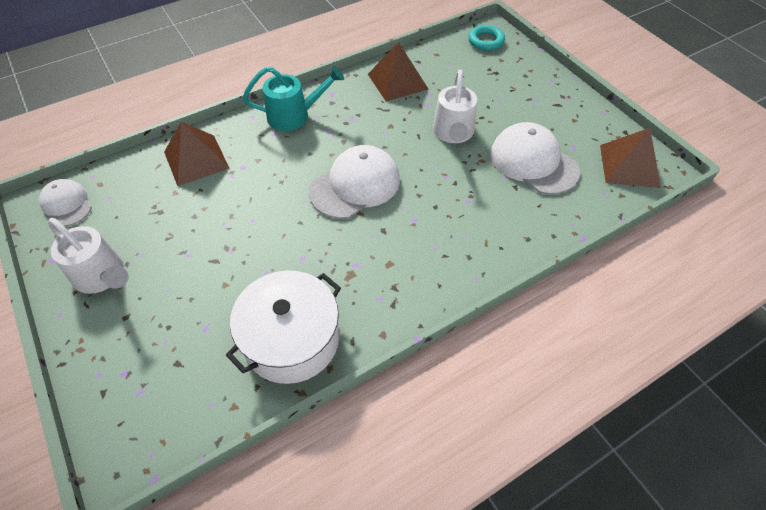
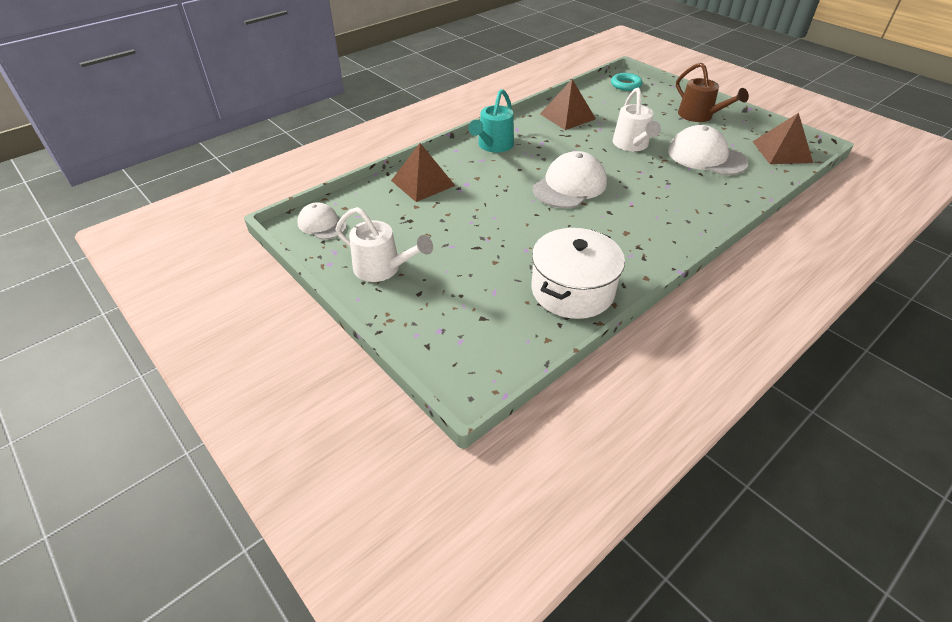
camera: 10 degrees left, 10 degrees down
(295, 116) = (493, 146): turquoise watering can -> turquoise watering can turned 135 degrees clockwise
(552, 99) = (699, 116): none -> brown watering can

